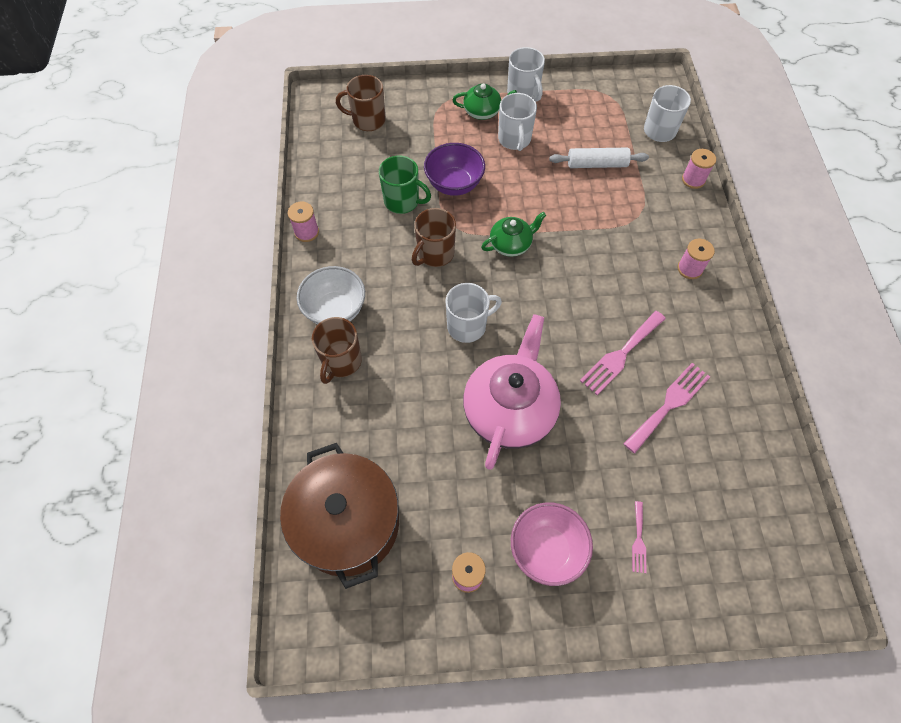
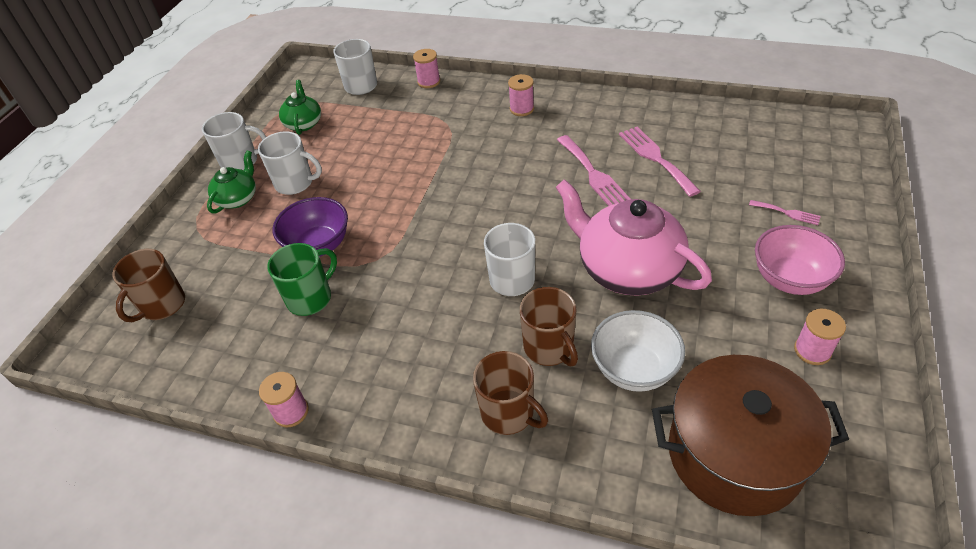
camera: 65 degrees left, 15 degrees down
(335, 310) = (430, 403): white bowl -> white bowl (634, 369)
(435, 254) = (402, 285): brown mug -> brown mug (549, 348)
(511, 244) = (427, 218): green teapot -> green teapot (303, 123)
(597, 164) = (370, 134): white rolling pin -> none

